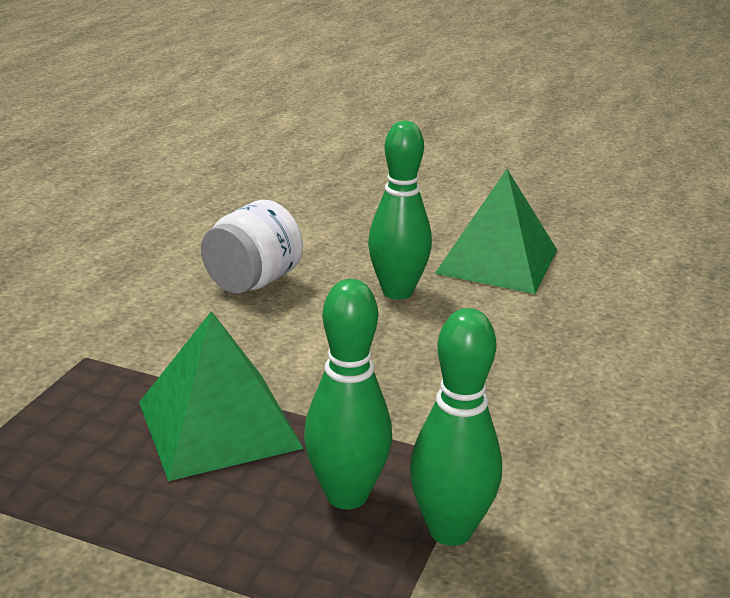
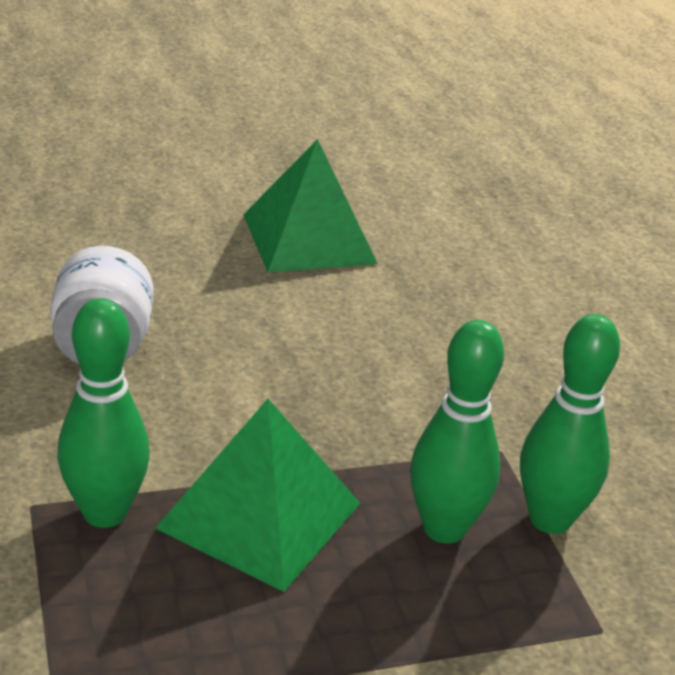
camera: 40 degrees left, 5 degrees up
(397, 292) = (257, 306): green bowling pin -> green bowling pin (105, 513)

